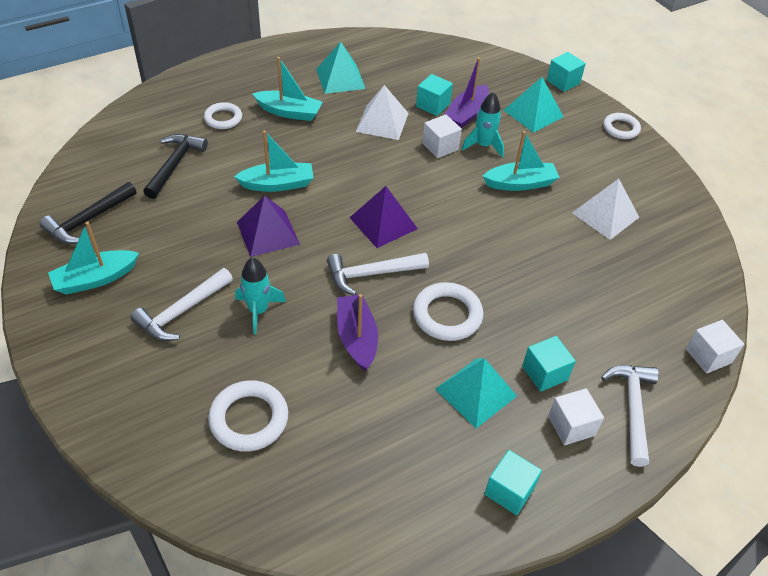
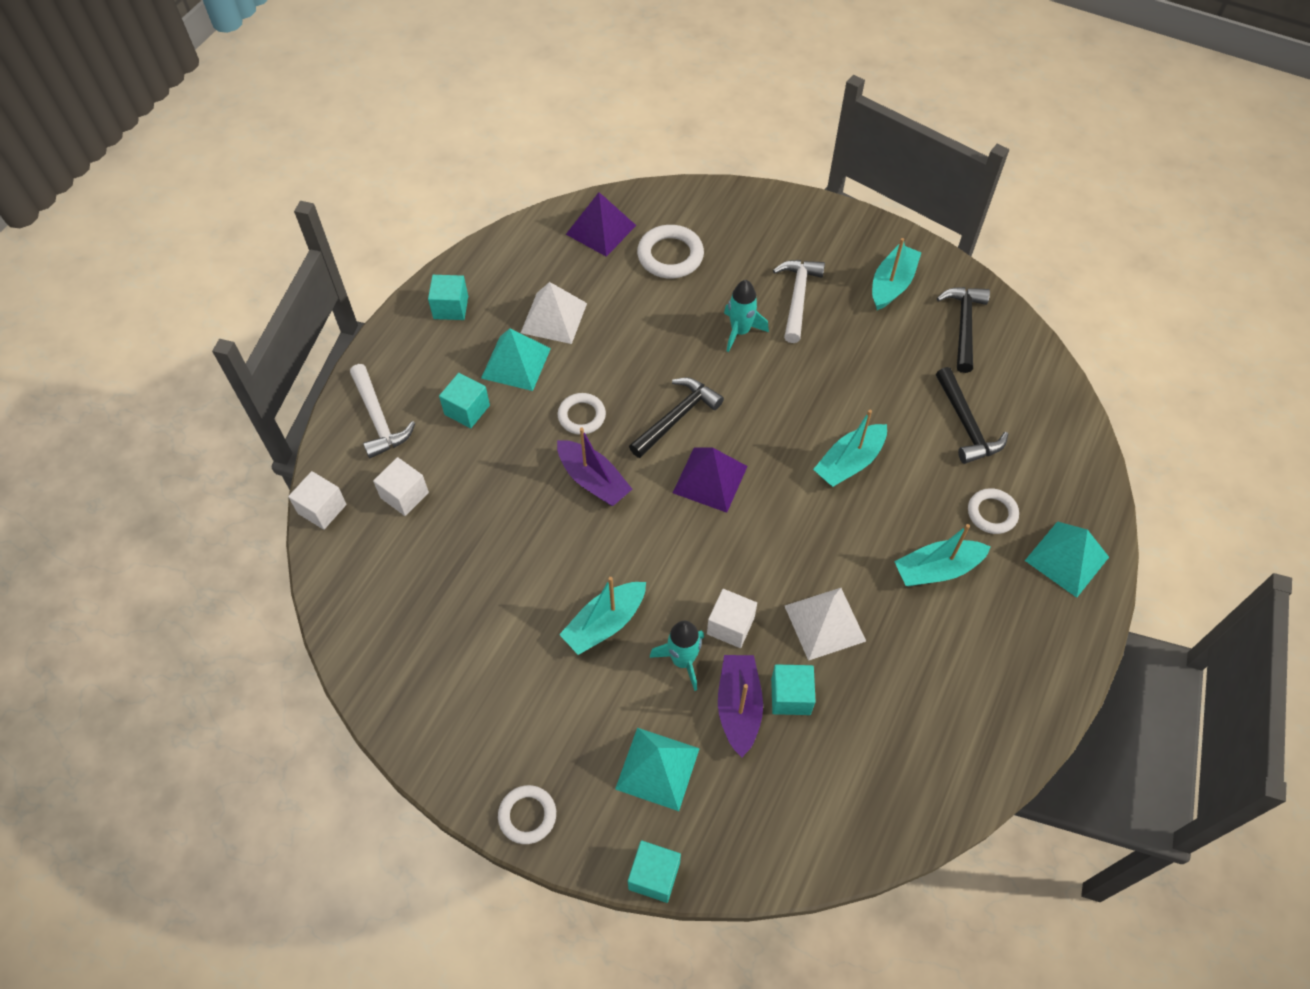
camera: 150 degrees right, 10 degrees up
(268, 233) = (803, 404): purple pyramid -> purple pyramid (601, 229)
(340, 78) = (937, 669): turquoise pyramid -> turquoise pyramid (1066, 558)
(357, 338) = (642, 354): purple boat -> purple boat (593, 480)
(371, 274) = (676, 417): white hammer -> black hammer
(447, 315) = (581, 416): white ring -> white ring, size x0.66
(571, 426) = (425, 377): white cube -> white cube (404, 495)
(605, 215) = (486, 634): white pyramid -> white pyramid (554, 317)

